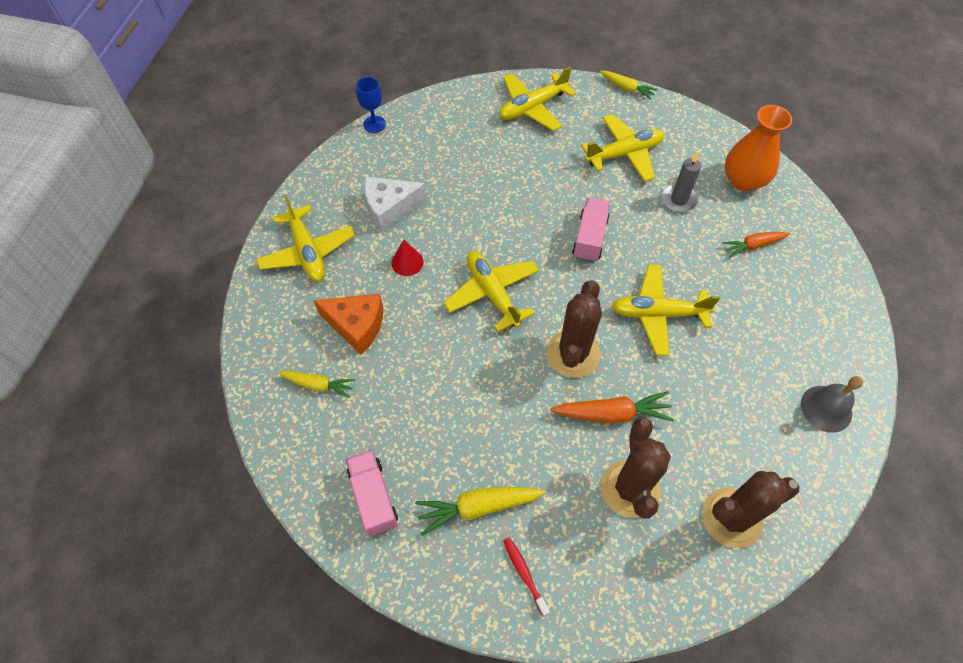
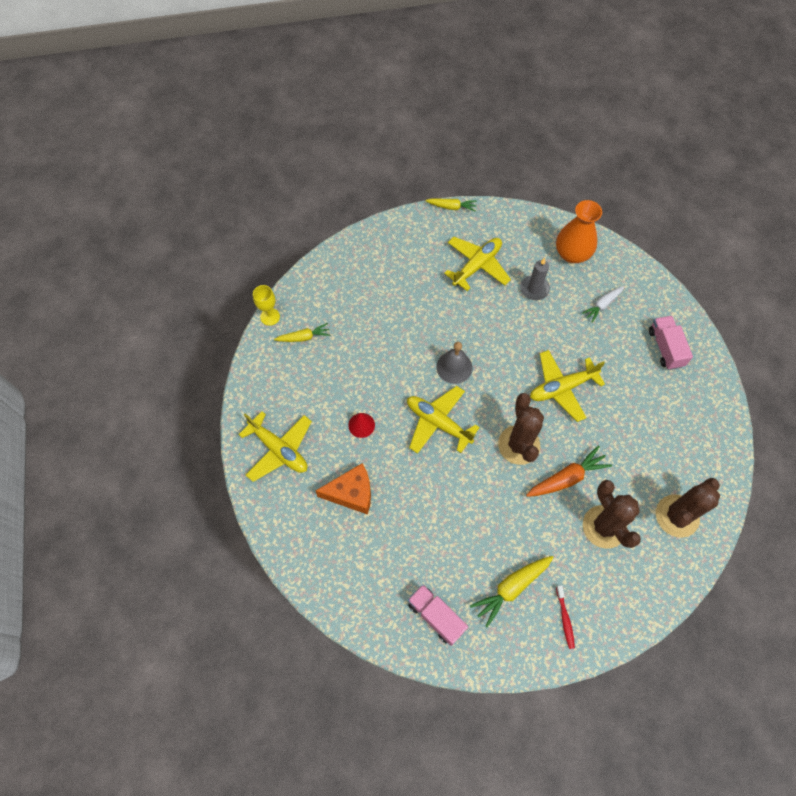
camera: 25 degrees left, 5 degrees up
(318, 385) = (349, 552): yellow carrot -> yellow carrot (304, 337)
(374, 124) = (270, 317): blue goblet -> yellow goblet
(389, 208) = (323, 385): white cheese -> none
(524, 573) = (565, 619): red toothbrush -> red toothbrush turned 135 degrees counterclockwise
(532, 107) = (388, 252): yellow plane -> none
(589, 238) = (486, 347): pink truck -> pink truck (665, 348)
(753, 245) = (602, 305): orange carrot -> white carrot
(826, 408) = (702, 410): grey bell -> grey bell (454, 367)

